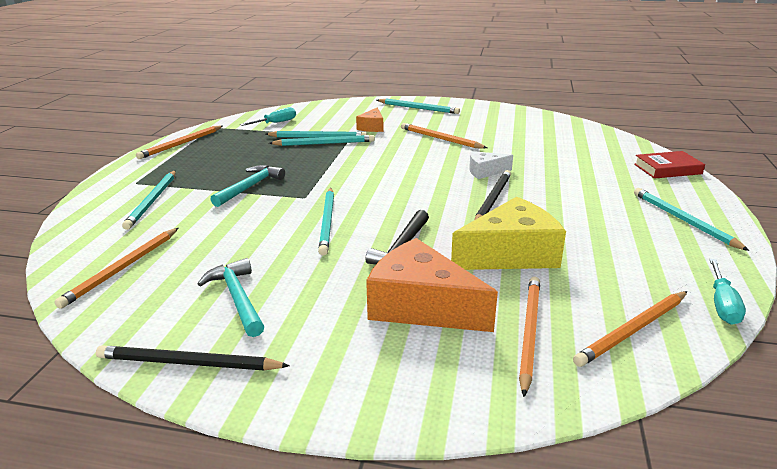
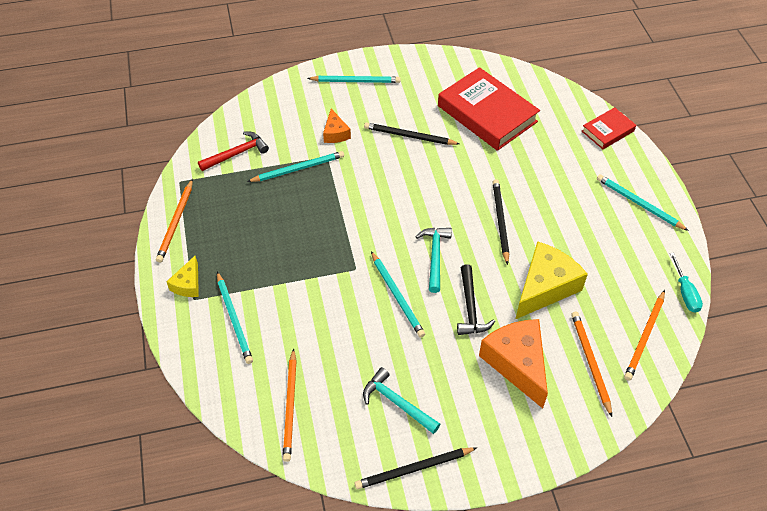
camera: 25 degrees left, 25 degrees up
(143, 174) = (188, 284): none -> yellow cheese
(250, 187) = (300, 270): turquoise hammer -> turquoise hammer (435, 256)
(275, 123) = (236, 154): turquoise screwdriver -> red hammer
(324, 143) = (312, 178): turquoise pencil -> none
(421, 306) = (517, 363): orange cheese -> orange cheese turned 60 degrees clockwise
(440, 139) = (409, 136): orange pencil -> black pencil
(485, 171) = (474, 181): white cheese -> none
(531, 140) = (487, 114): none -> red book

